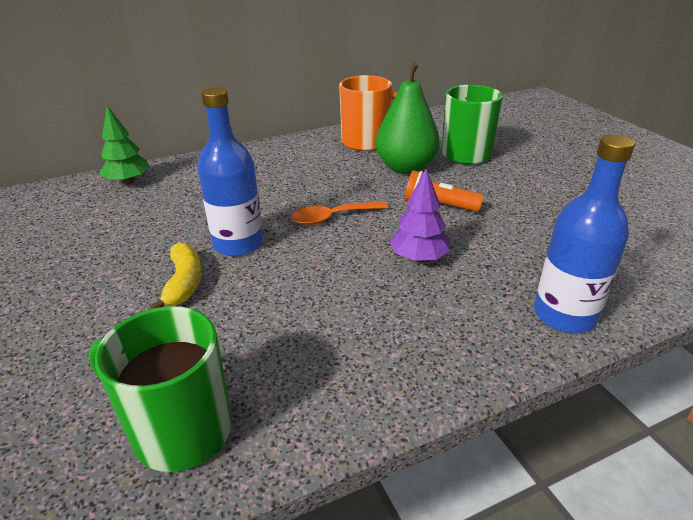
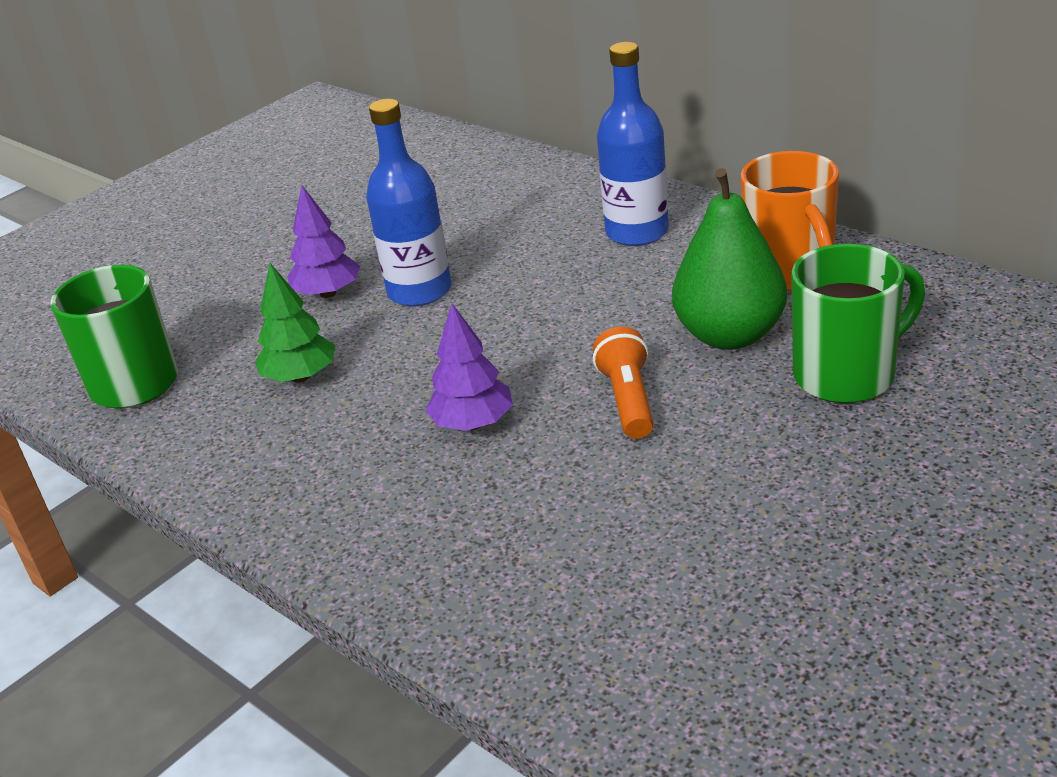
camera: 70 degrees right, 0 degrees up
(128, 181) = (503, 166): green tree -> green tree (301, 377)
(184, 283) = (328, 293): yellow banana -> purple tree
(332, 217) = (525, 328): orange spoon -> none
(564, 315) = (412, 574): blue bottle -> blue bottle (637, 232)

